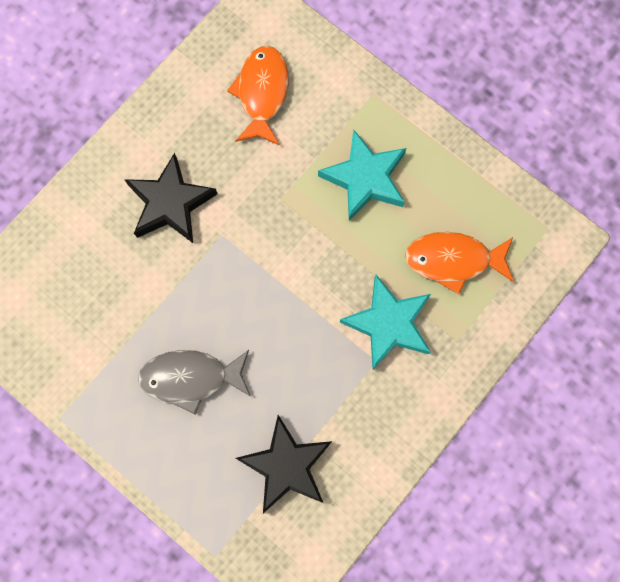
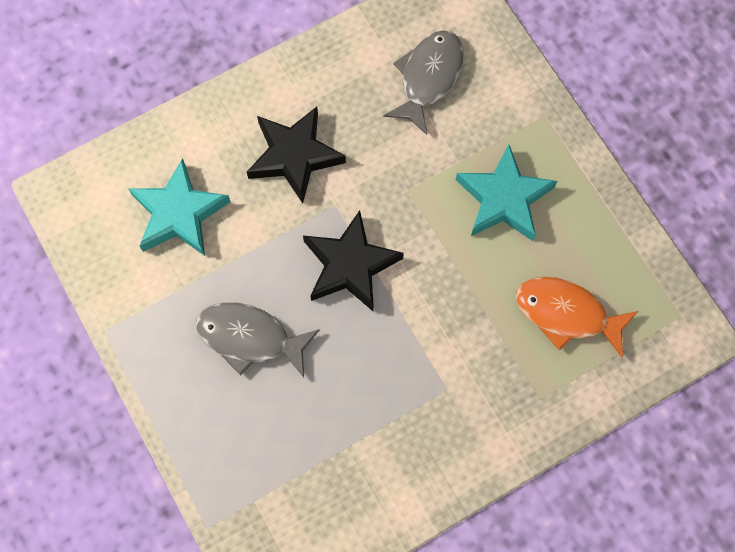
camera: 20 degrees right, 5 degrees down
(262, 93) = (428, 78): orange fish -> grey fish
(286, 465) = (315, 462): black star -> black star (350, 265)
(388, 324) = (474, 355): turquoise star -> turquoise star (179, 213)

